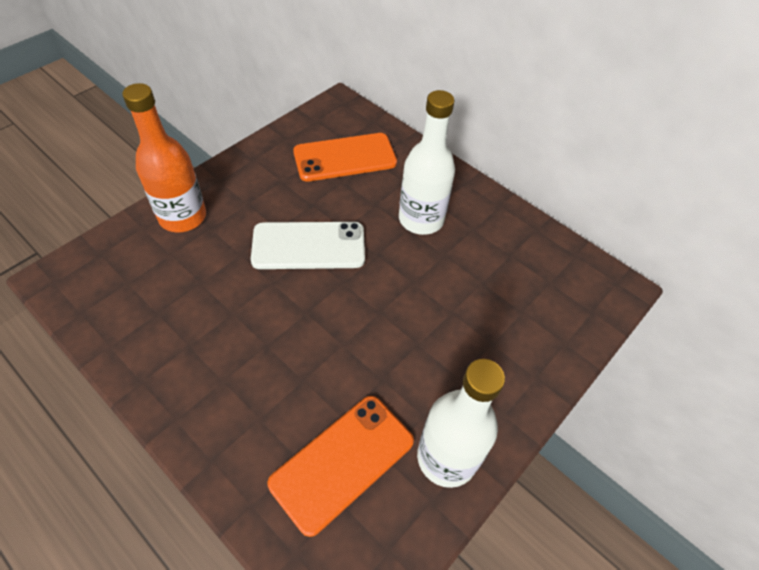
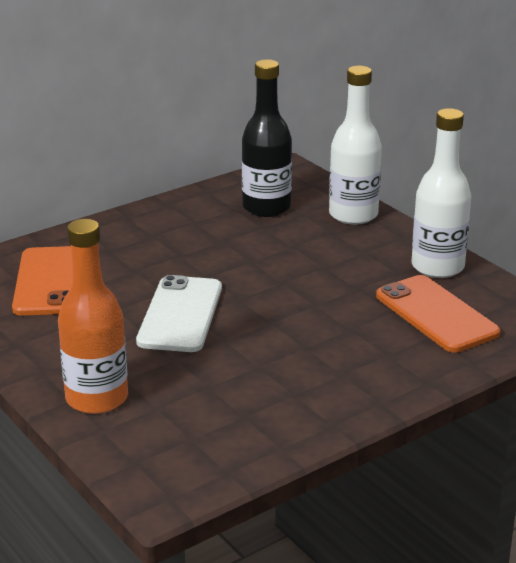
camera: 75 degrees left, 25 degrees down
(421, 219) = (169, 247): white bottle -> white bottle (353, 215)
(523, 280) = (266, 207): none -> black bottle

